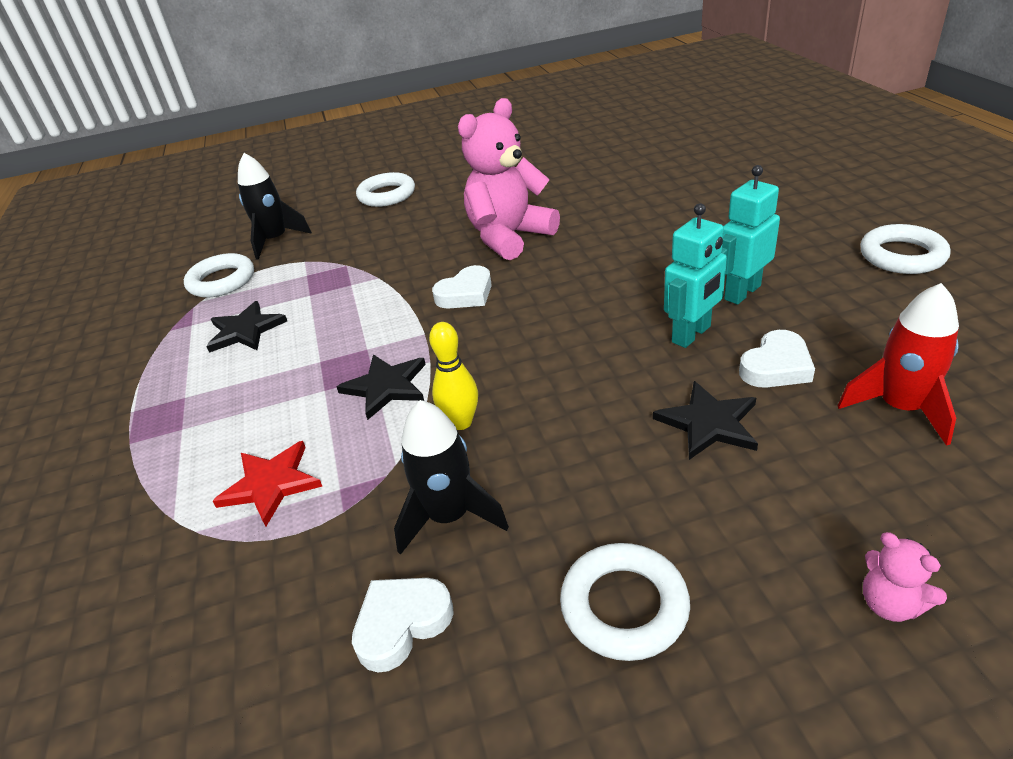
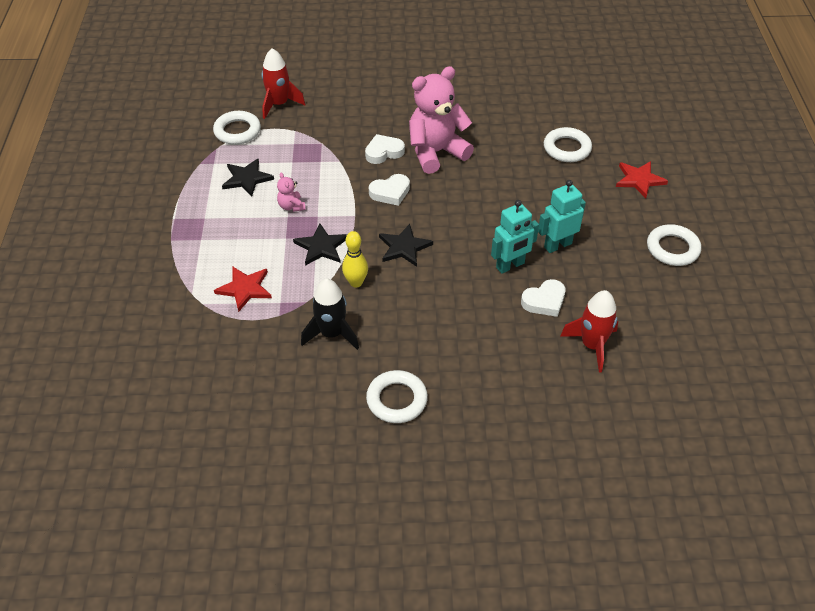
camera: 10 degrees right, 10 degrees up
(275, 240) = (279, 104): black rocket -> red rocket
(387, 195) = (366, 83): white ring -> white ring (567, 148)
(402, 624) = (293, 378): white heart -> white heart (384, 152)
(709, 423) = (487, 323): black star -> black star (404, 247)
(792, 199) = (639, 180): none -> red star
(890, 603) = (515, 433): pink teddy bear -> pink teddy bear (291, 206)

